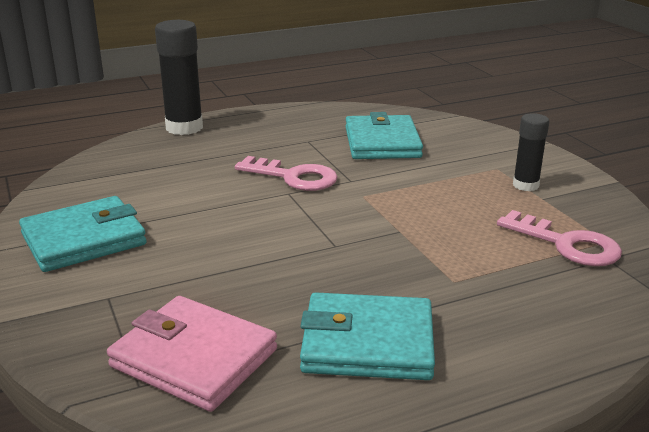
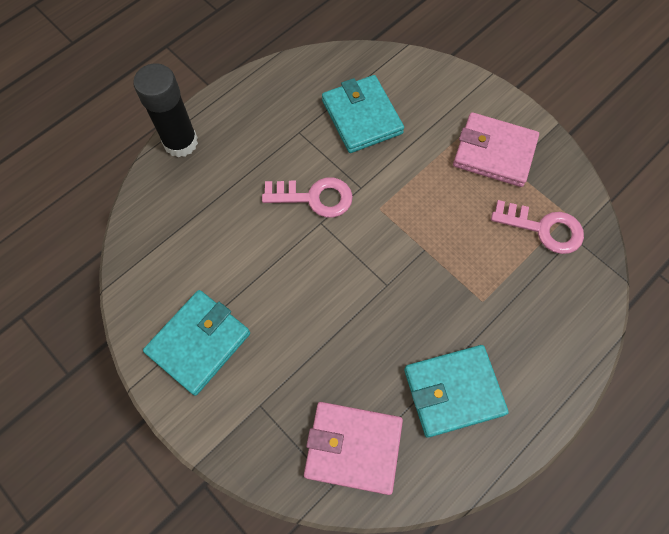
camera: 20 degrees left, 40 degrees up
(525, 185) = (494, 152): black glue stick -> pink wallet

